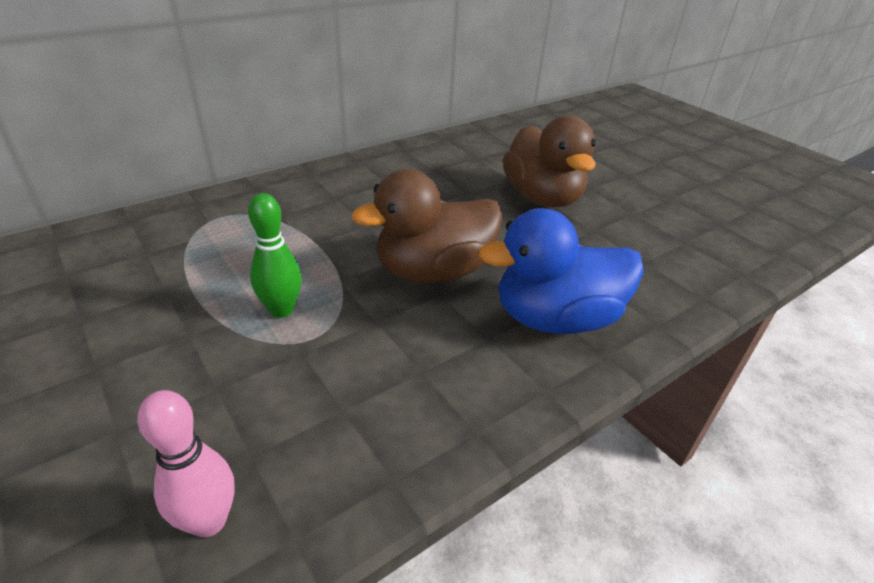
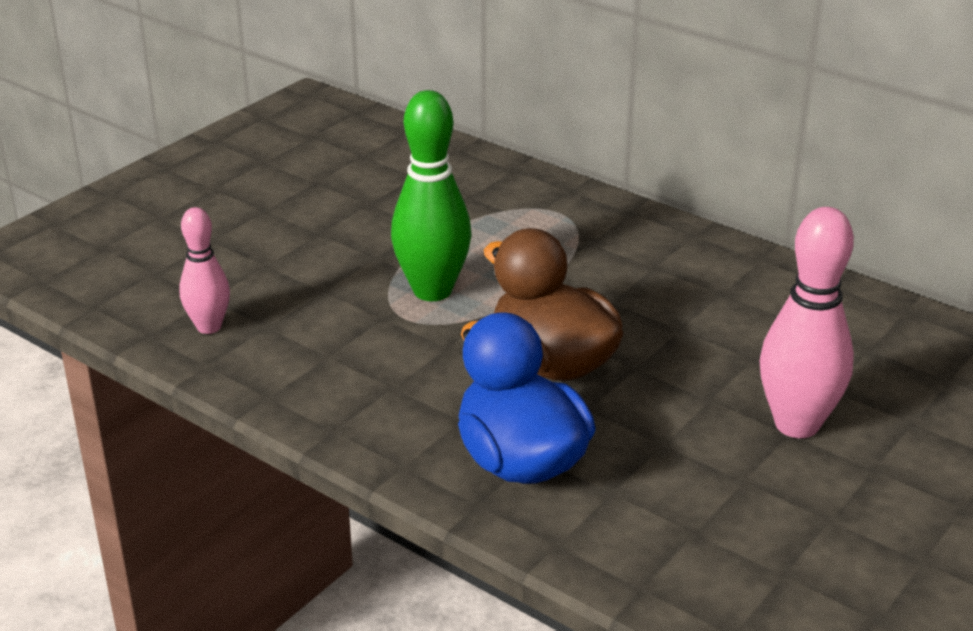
camera: 75 degrees right, 5 degrees down
(281, 310) = (432, 290): green bowling pin -> green bowling pin, size x1.66
(542, 198) = (797, 424): brown duck -> pink bowling pin

